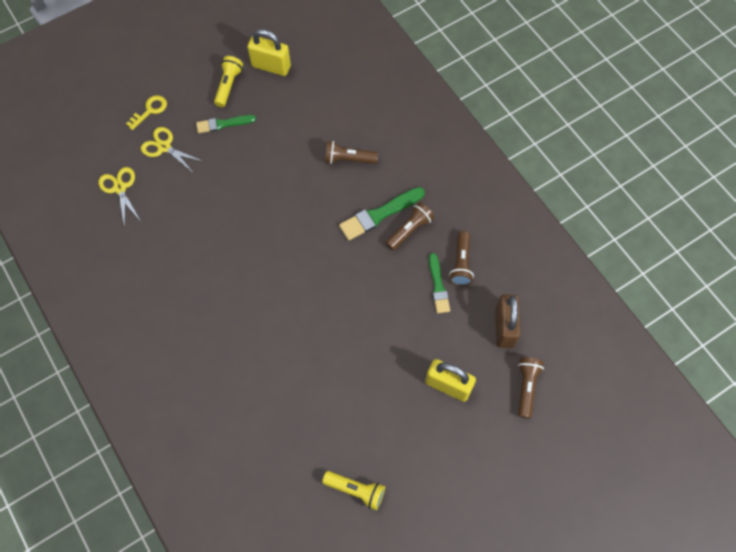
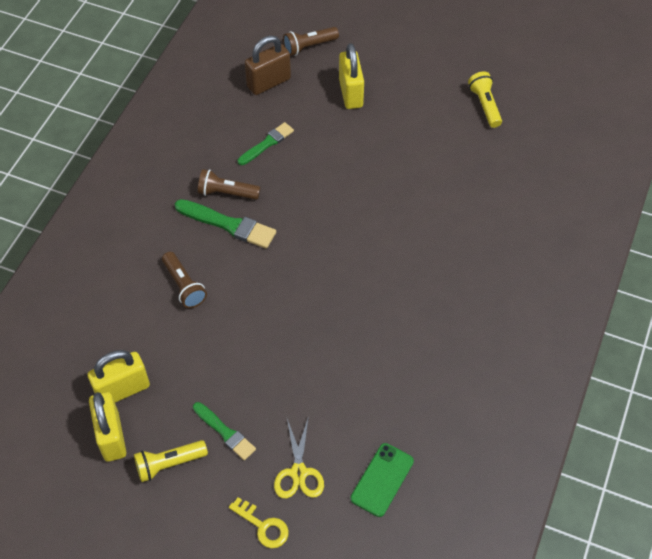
camera: 125 degrees left, 10 degrees down
(120, 188) = (382, 479): yellow scissors -> green phone
(150, 110) = (263, 526): yellow key -> yellow key turned 150 degrees counterclockwise
(298, 87) = (123, 390): none -> yellow padlock
(461, 263) = (231, 139): brown flashlight -> none

